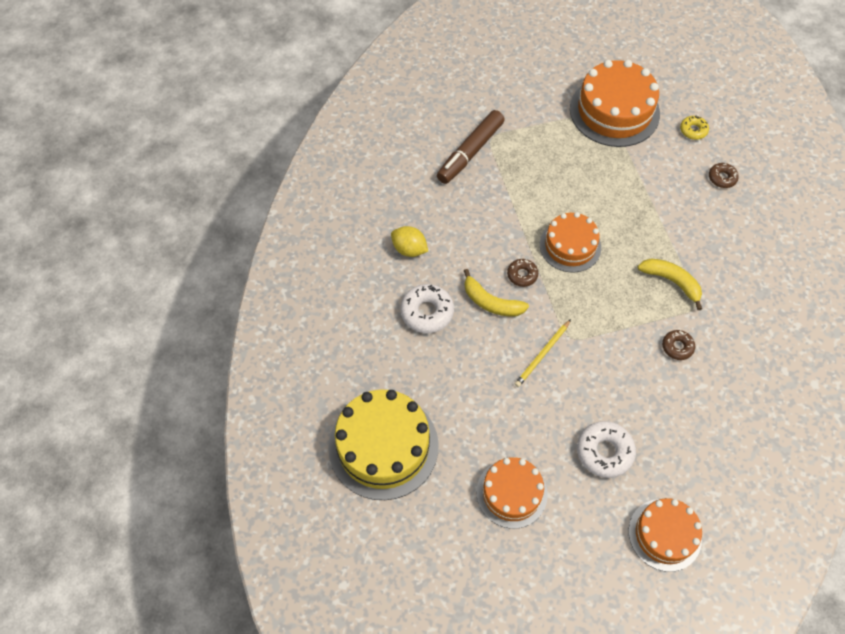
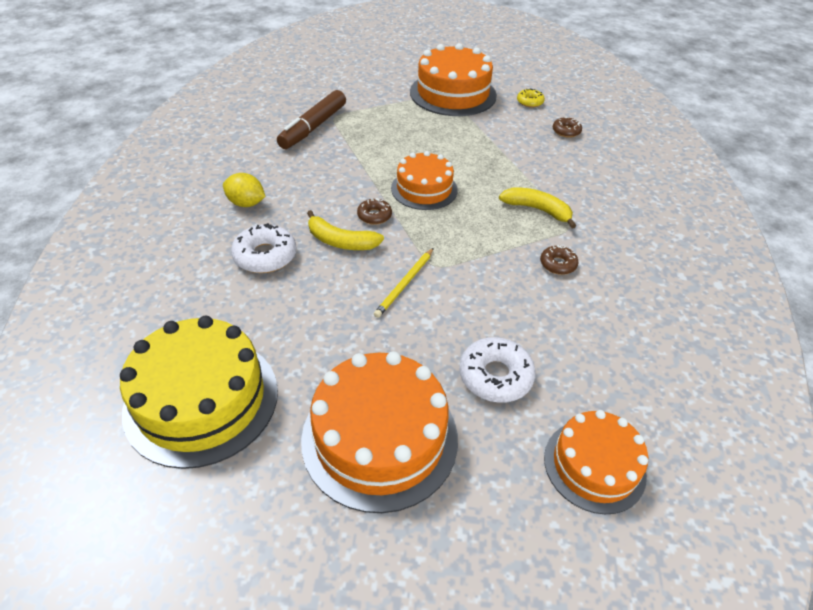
camera: 10 degrees left, 15 degrees down
(511, 493) = (380, 438): orange cake -> orange cake, size x1.59

